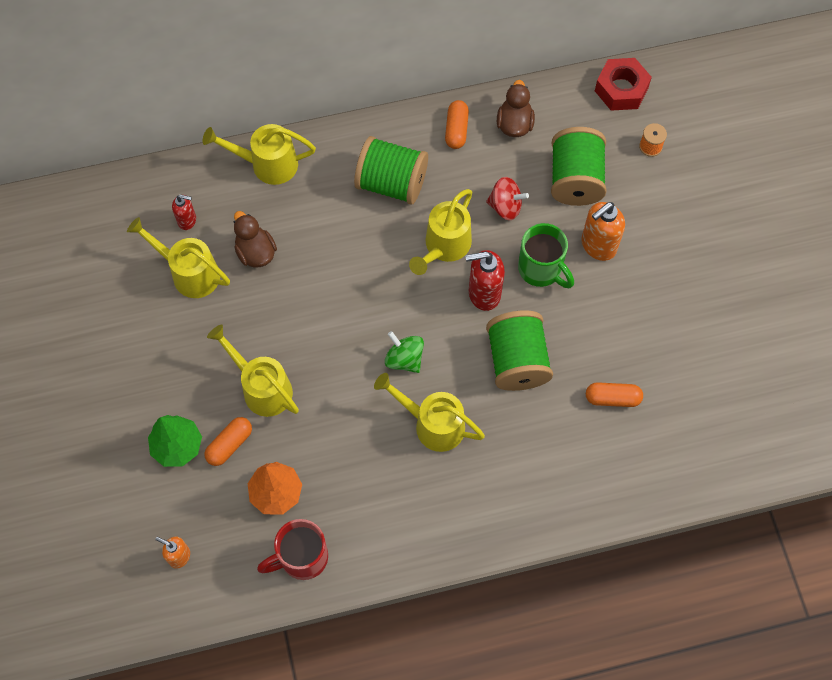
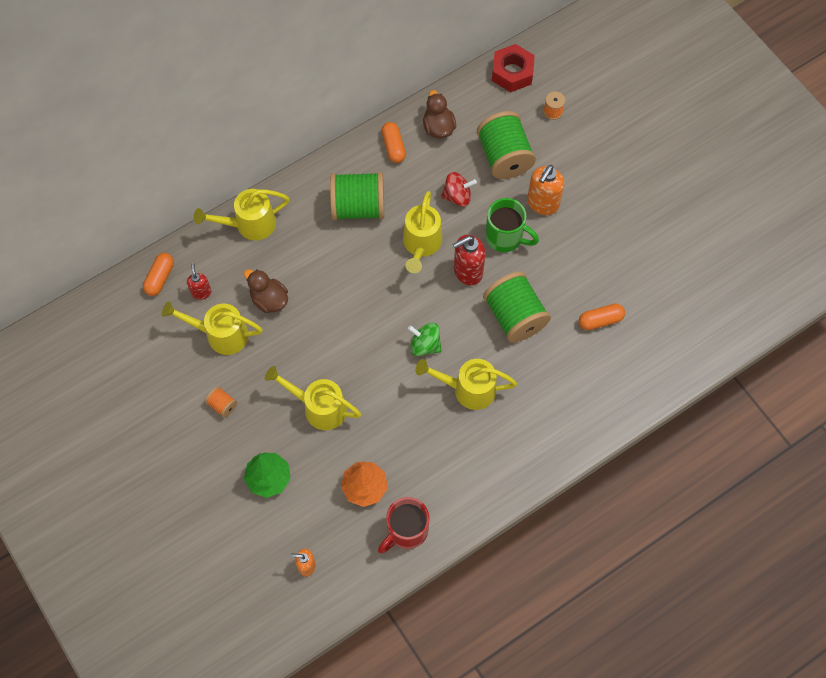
camera: 20 degrees left, 0 degrees up
(160, 350) = (222, 405): none -> orange spool
(187, 220) = (201, 292): red soap dispenser -> red soap dispenser turned 90 degrees counterclockwise
(229, 444) = (311, 462): orange capsule -> orange capsule (160, 278)

